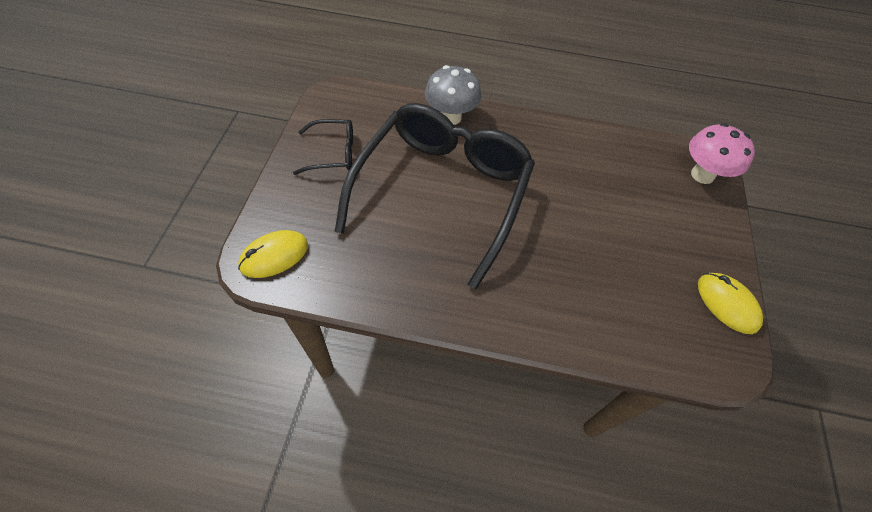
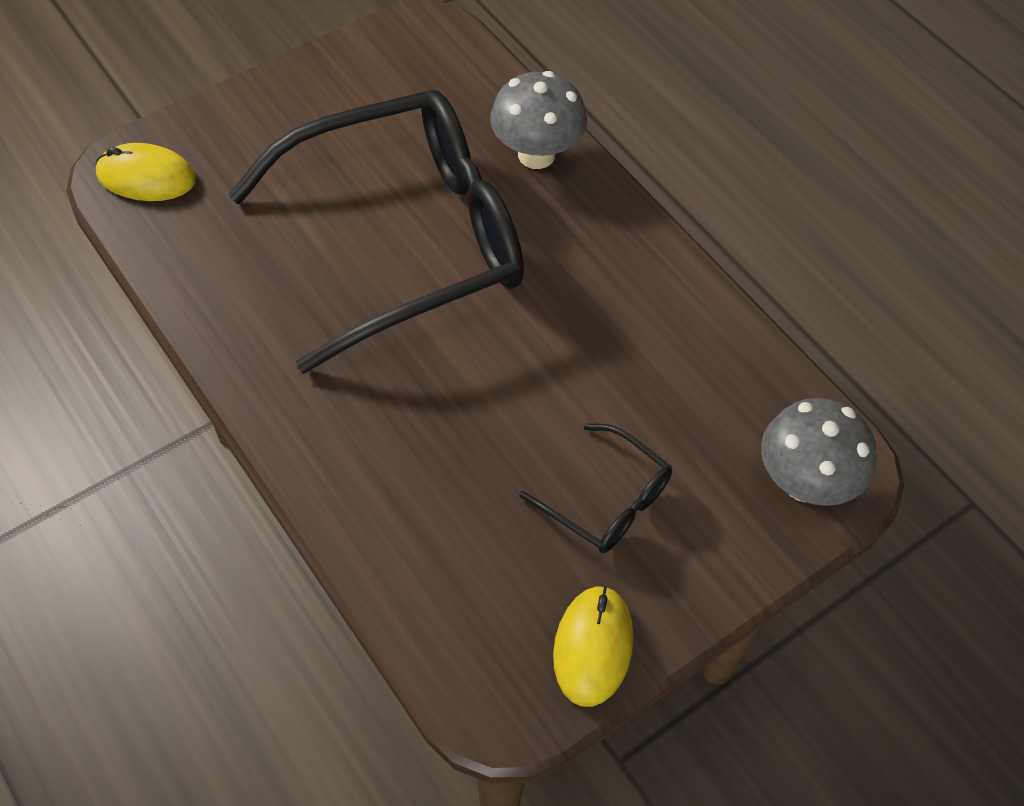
camera: 45 degrees right, 0 degrees up
(332, 153) = (336, 103): black glasses -> black glasses (606, 500)
(702, 175) = (804, 482): pink mushroom -> grey mushroom

